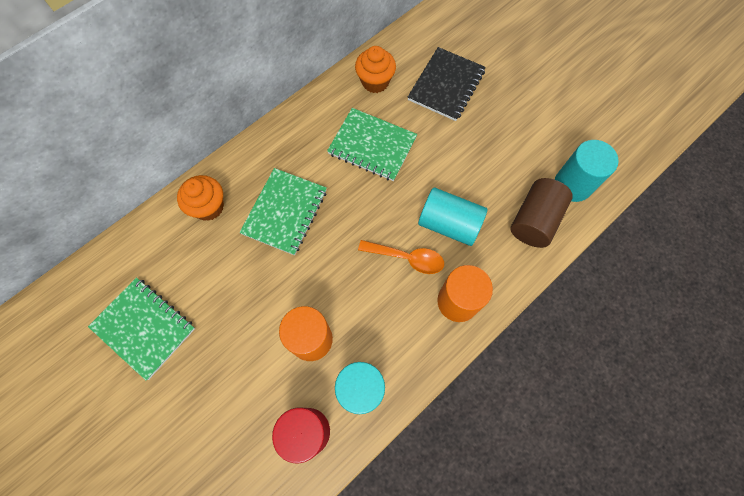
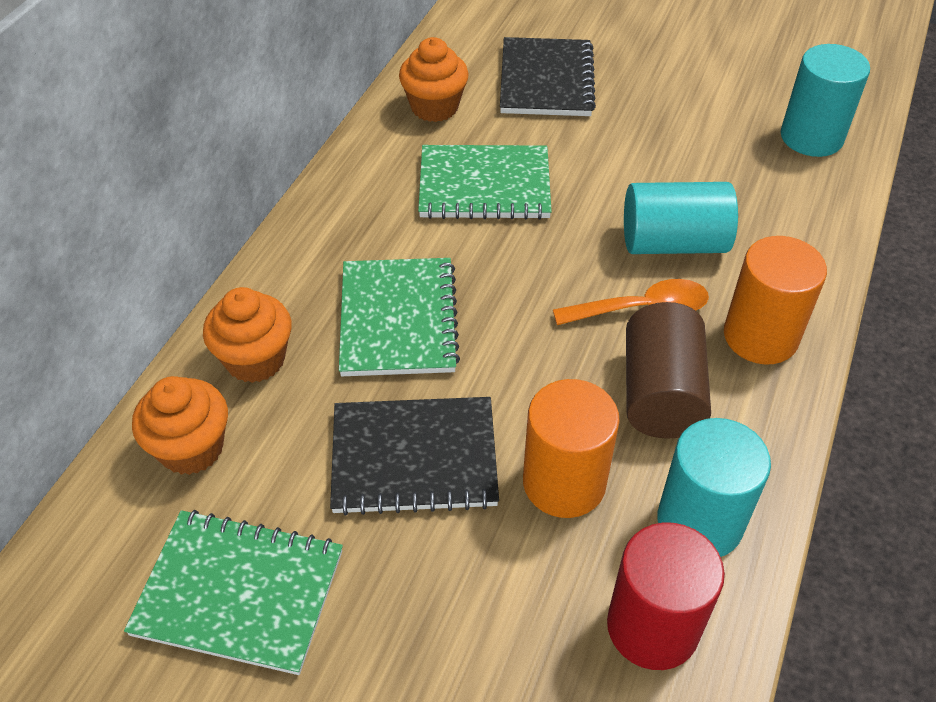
camera: 25 degrees left, 20 degrees down
(159, 244) = (191, 448): none -> orange cupcake
(251, 294) = (414, 458): none -> black notebook
(534, 220) = (792, 196): brown cylinder -> brown cylinder (660, 393)

